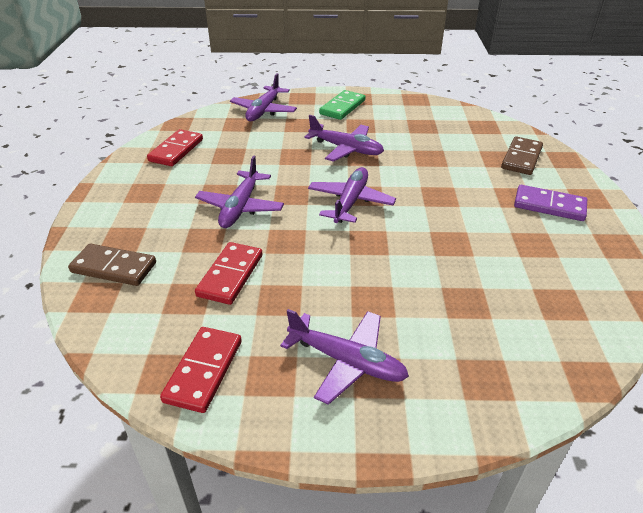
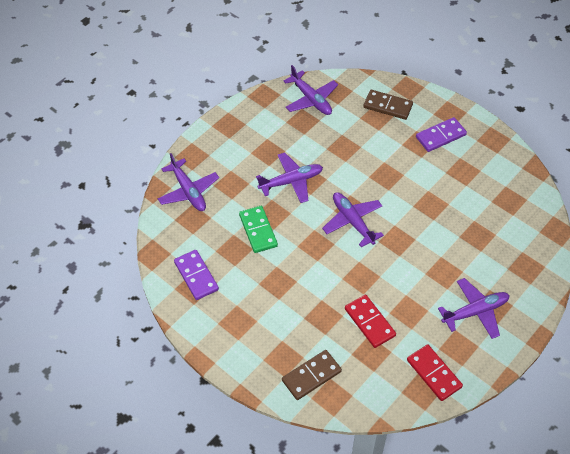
camera: 50 degrees left, 15 degrees up
(176, 150) = (196, 276): red domino -> purple domino
(240, 207) = (306, 279): purple plane -> purple plane (311, 99)
(342, 107) = (232, 143): green domino -> green domino (258, 230)
(521, 158) = (388, 106): brown domino -> brown domino turned 45 degrees counterclockwise

